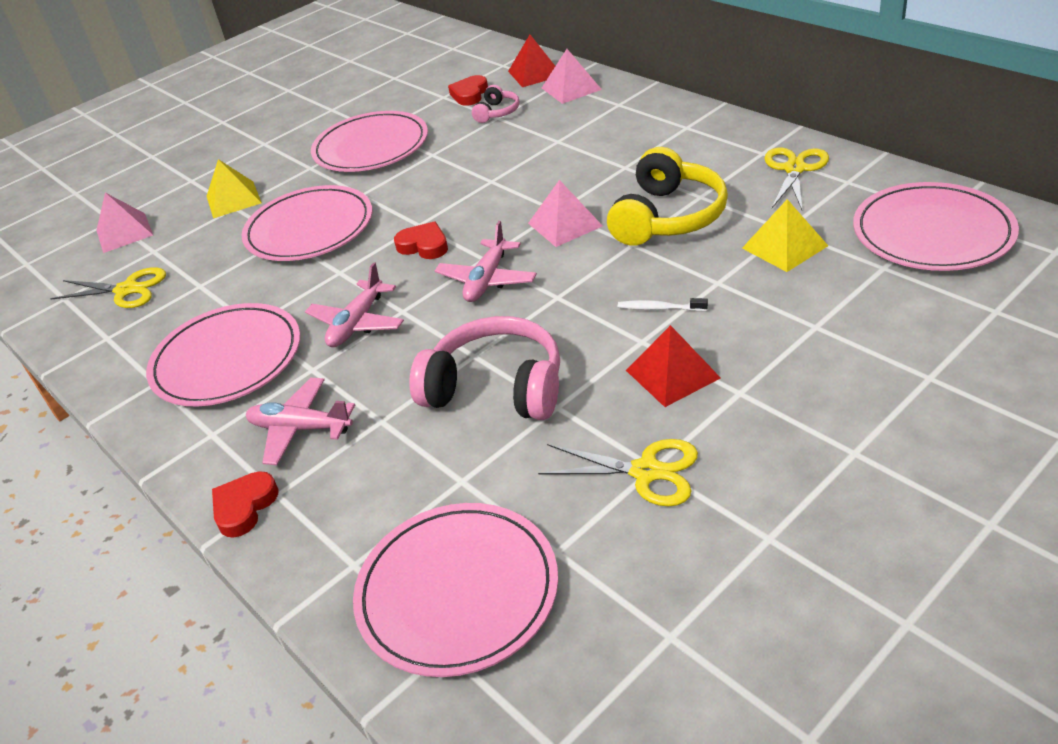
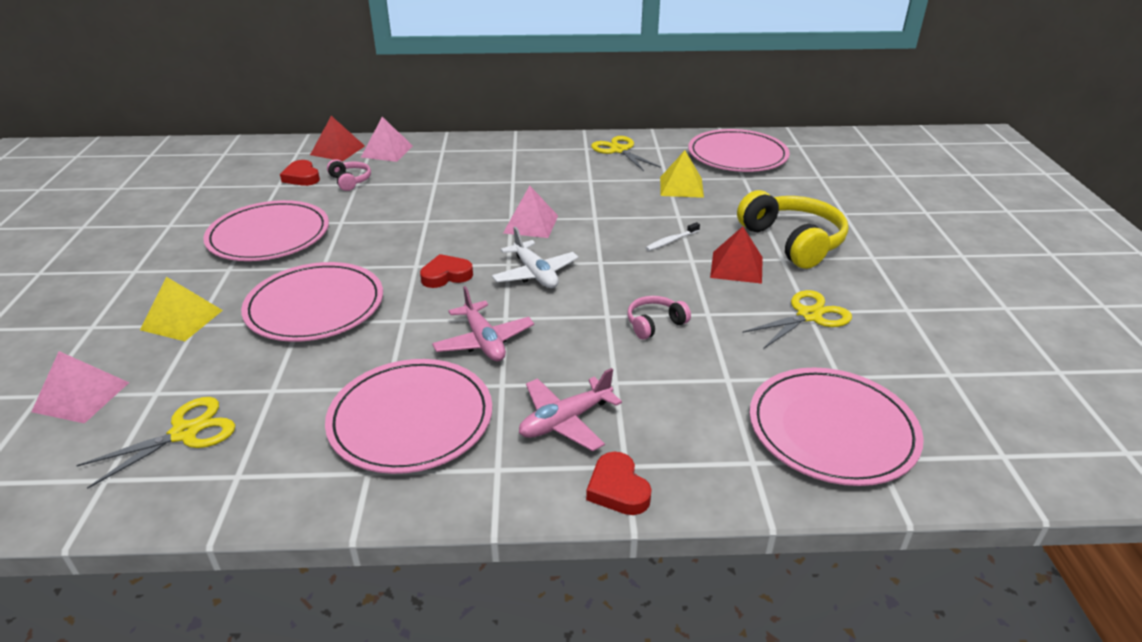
camera: 55 degrees left, 5 degrees down
(487, 280) = (535, 274): pink plane -> white plane
(496, 388) = (655, 324): pink headphones -> pink headphones, size x0.49
(668, 217) = (590, 197): yellow headphones -> yellow headphones (792, 242)

